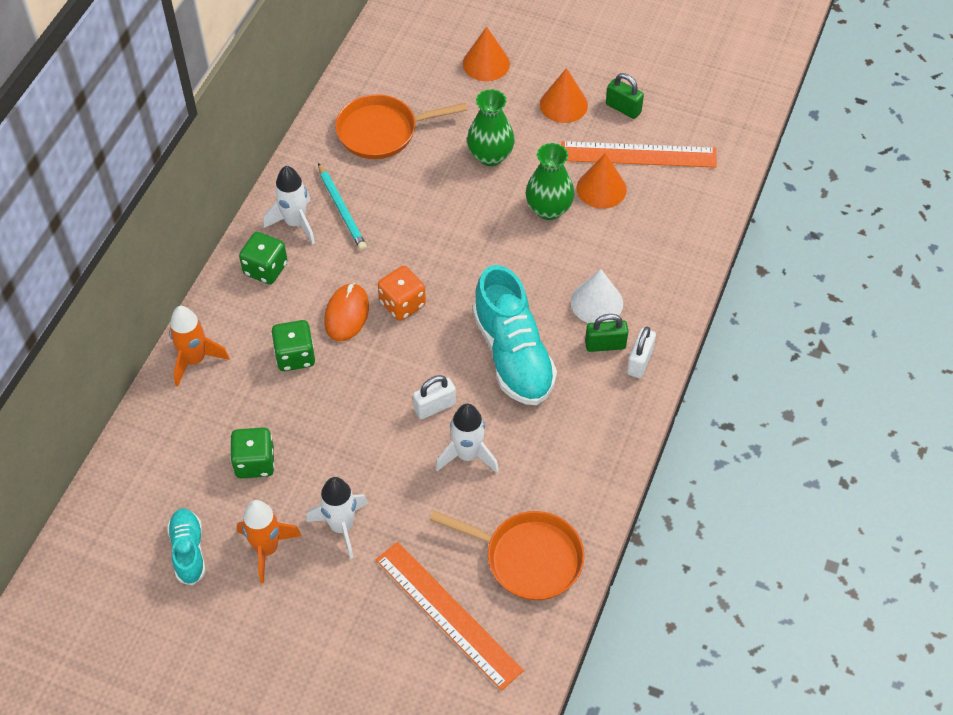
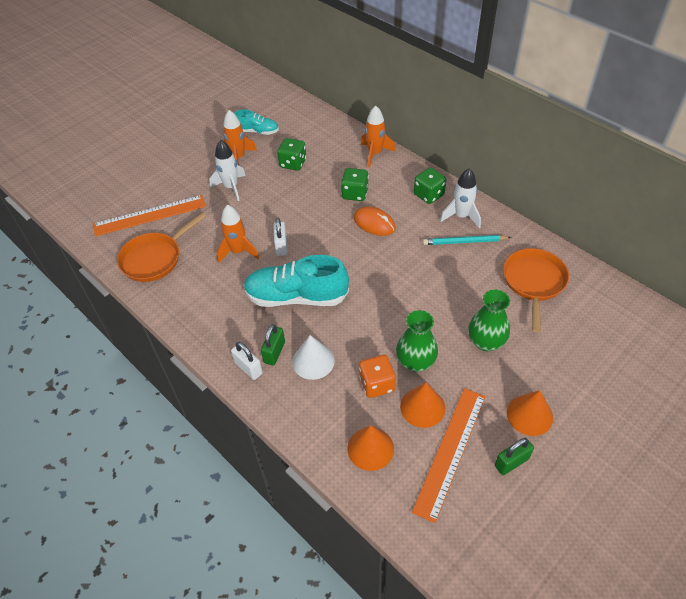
camera: 115 degrees right, 5 degrees down
(402, 304) = (368, 252): orange dice -> orange dice (377, 384)
(467, 455) = (238, 251): white rocket -> orange rocket
(486, 63) = (596, 373): orange cone -> orange cone (370, 448)

